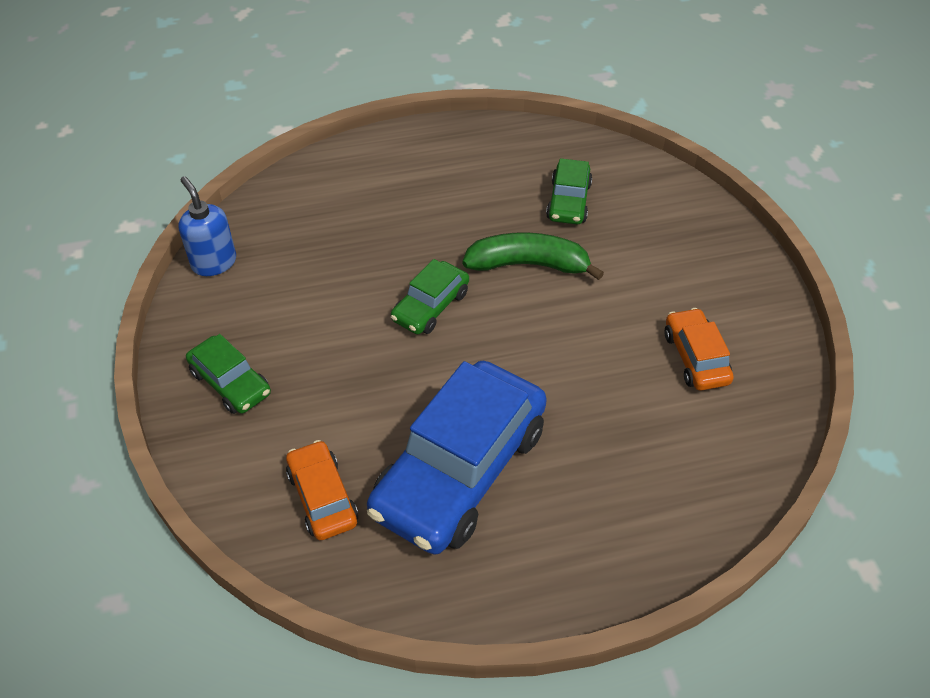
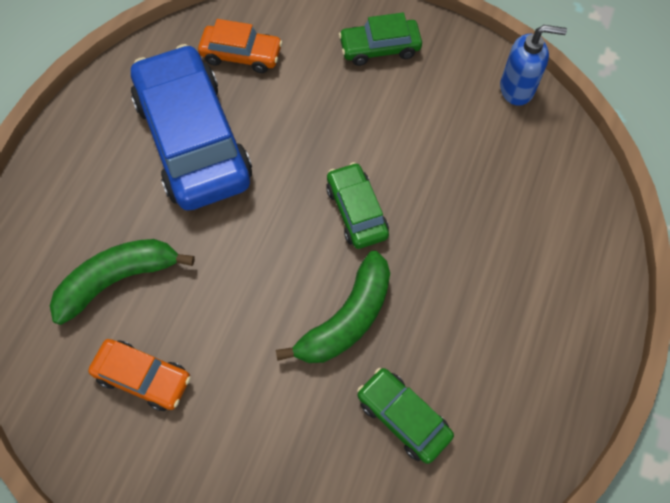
camera: 125 degrees right, 15 degrees up
(643, 431) = (118, 280): none -> green banana

